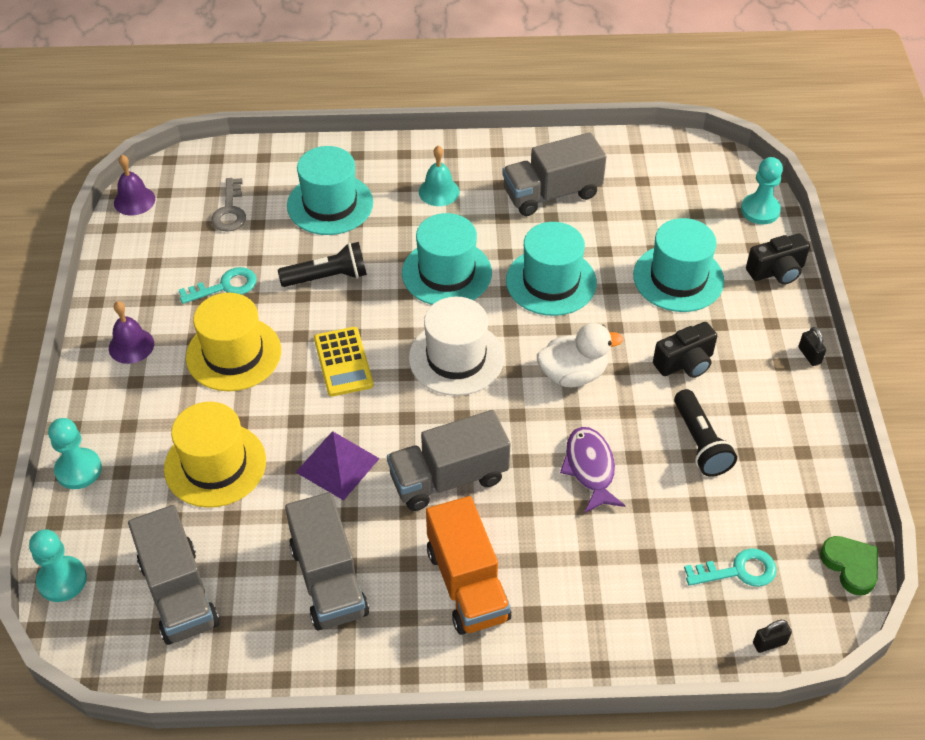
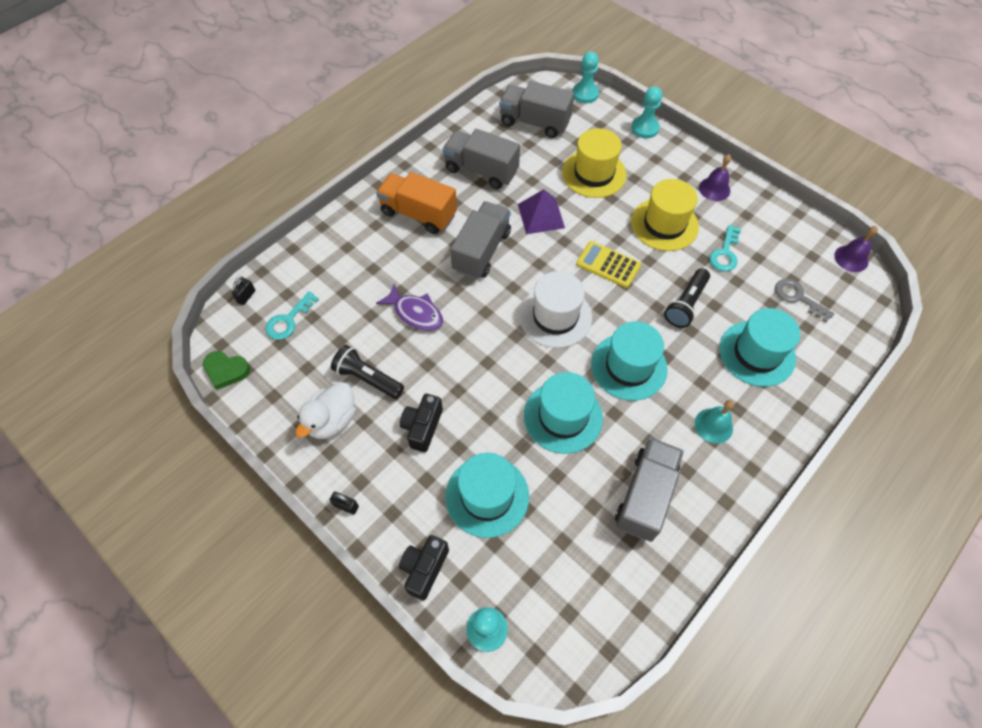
camera: 135 degrees right, 10 degrees up
(573, 374) = (481, 361): white duck -> white duck (332, 420)

